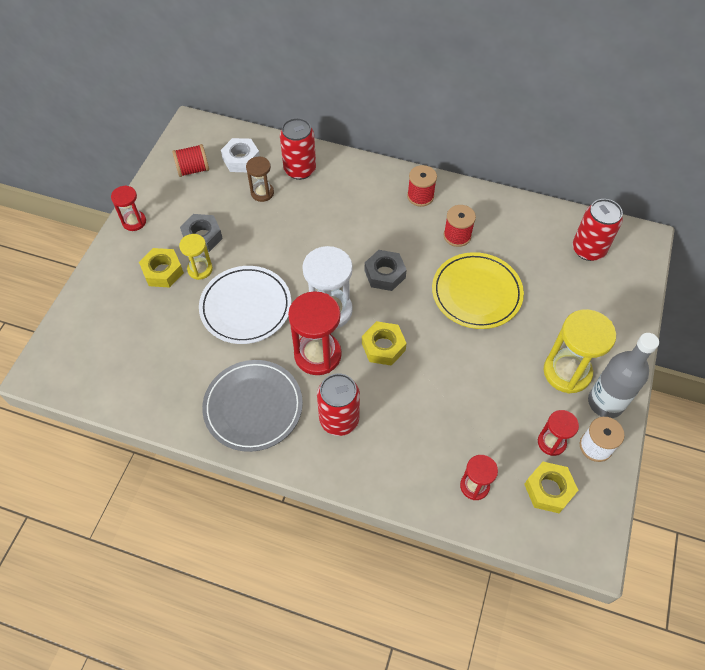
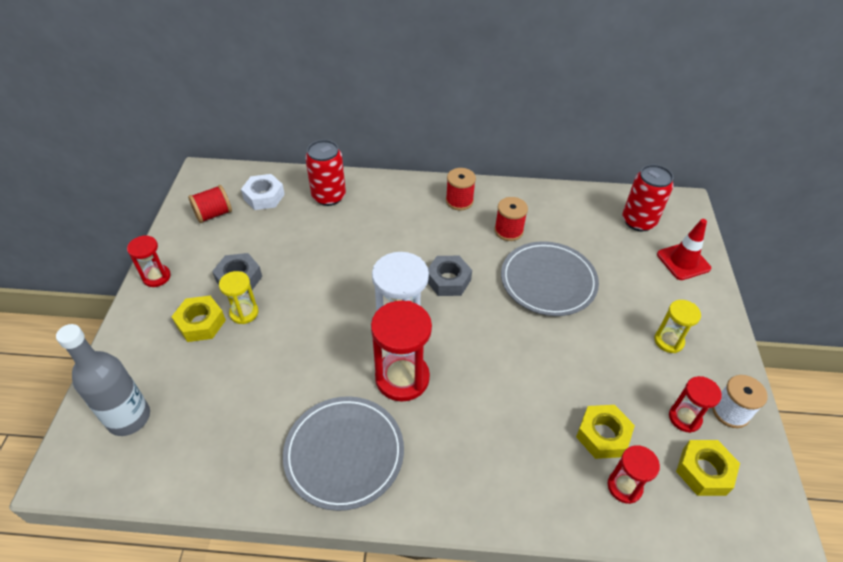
camera: 15 degrees left, 10 degrees down
(246, 307) = (306, 343): white plate -> none
(262, 193) = (295, 224): brown hourglass -> none
(339, 419) = (448, 445): red can -> none
(383, 347) = (471, 354): yellow nut -> yellow nut (602, 435)
(476, 293) = (548, 281): yellow plate -> grey plate
(567, 372) = (668, 341): yellow hourglass -> yellow hourglass, size x0.57
(605, 402) = (719, 364): grey bottle -> grey bottle (129, 418)
(615, 299) = (683, 261): none -> red traffic cone

